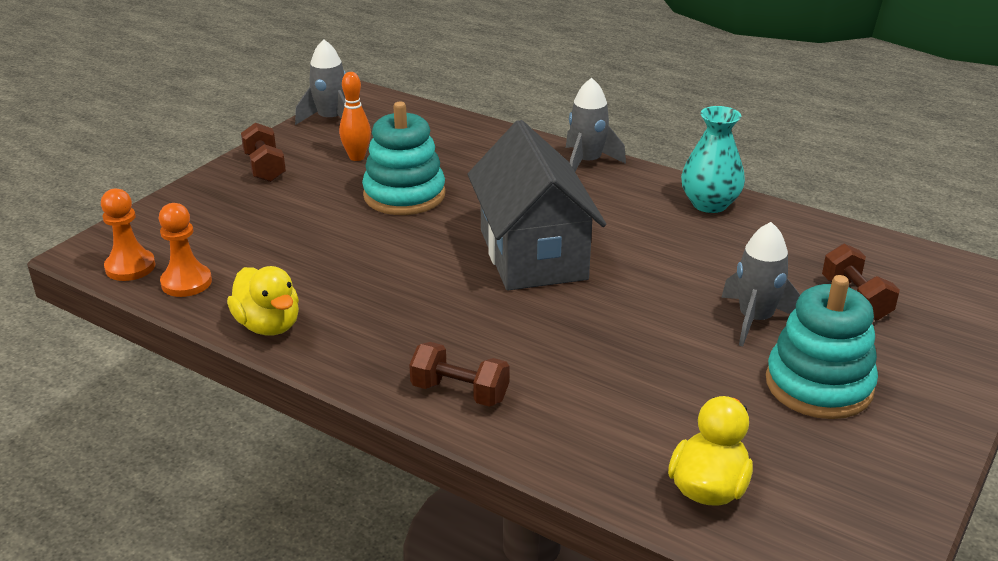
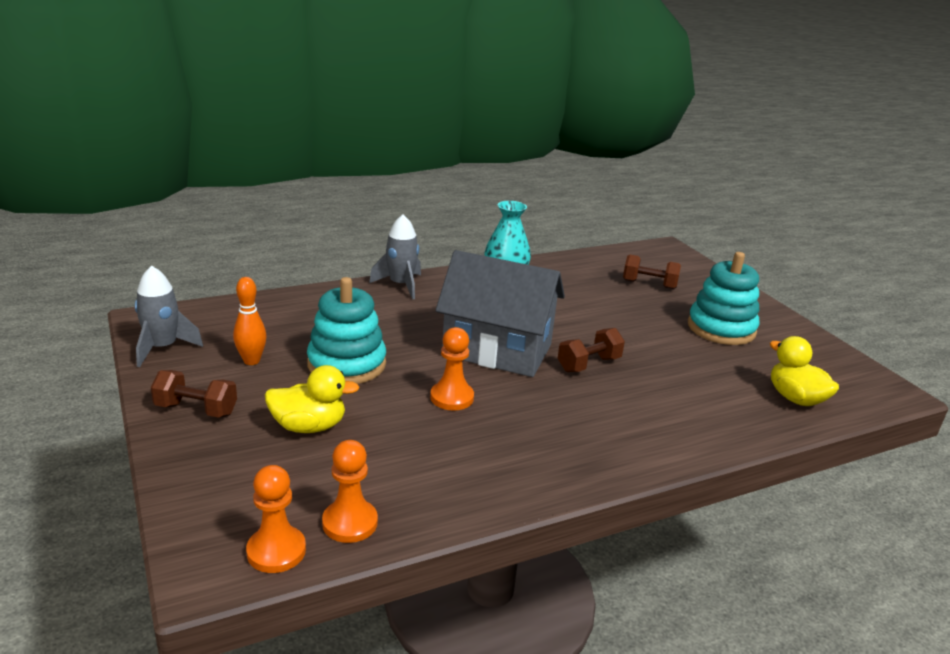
camera: 60 degrees left, 5 degrees down
(268, 325) = (473, 498): yellow duck -> yellow duck (309, 426)
(413, 261) = (452, 397): none -> orange pawn
(460, 392) = (642, 443): brown dumbbell -> brown dumbbell (588, 364)
(755, 320) = (644, 317): grey rocket -> none

